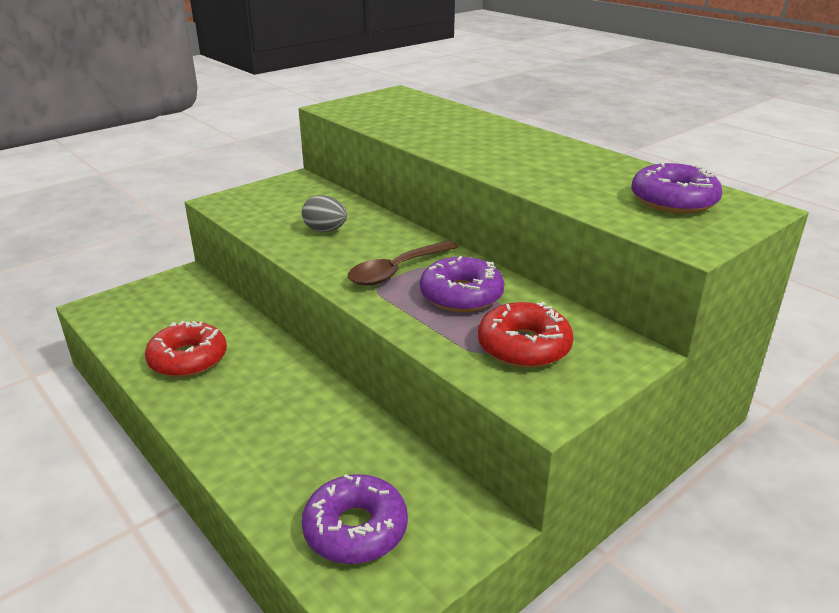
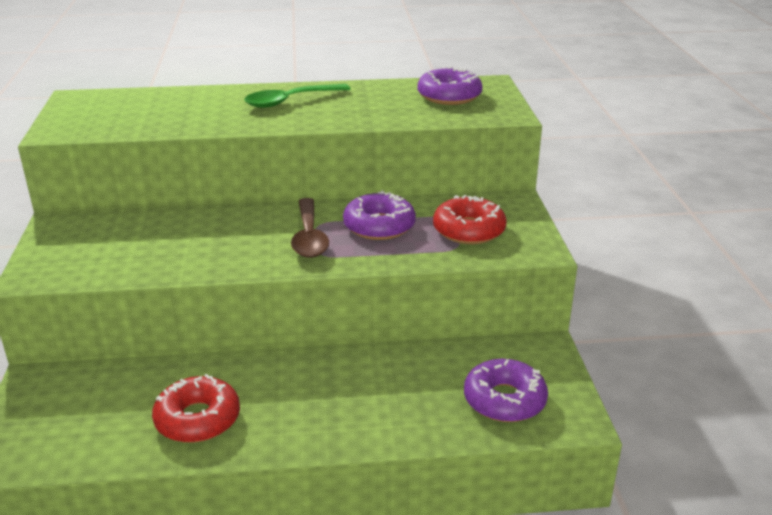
camera: 55 degrees left, 0 degrees up
(325, 230) = (191, 243): grey egg -> none
(519, 147) = (290, 101): none -> green spoon

